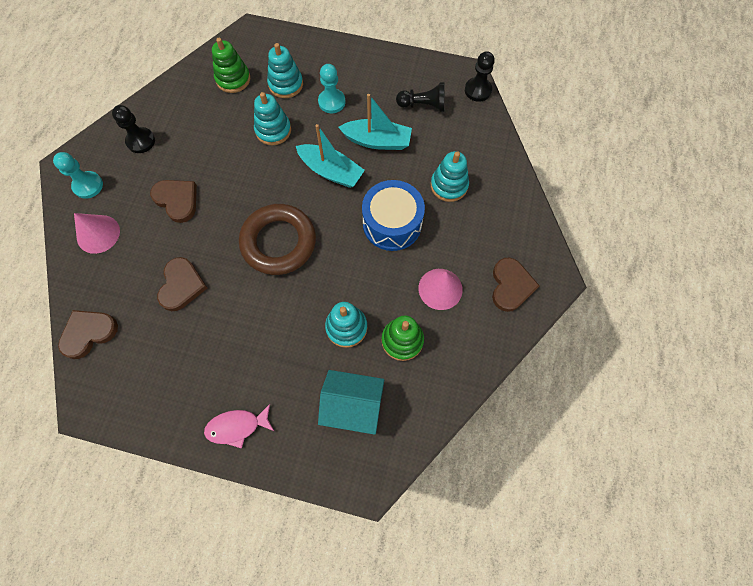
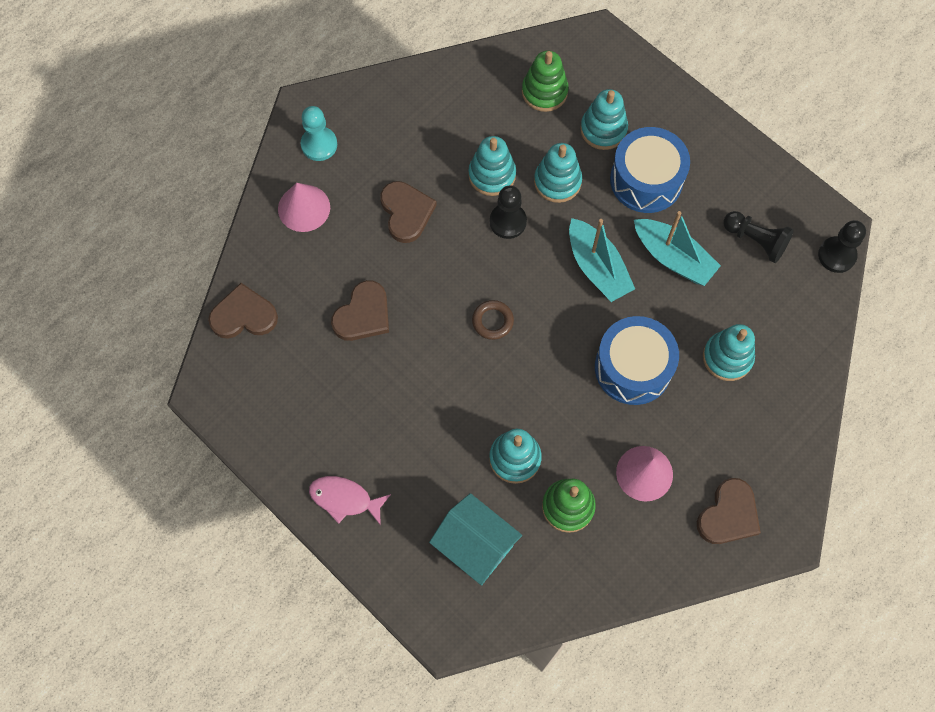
camera: 30 degrees right, 0 degrees up
(141, 141) = (401, 119): black pawn -> black pawn (508, 222)
(225, 147) = (492, 175): none -> turquoise stacking toy
(279, 242) = (492, 321): brown ring -> brown ring, size x0.43
(332, 102) = (646, 180): turquoise pawn -> blue drum

